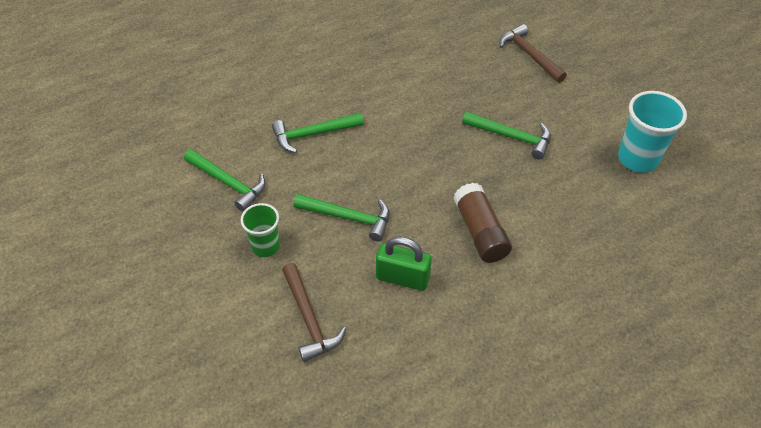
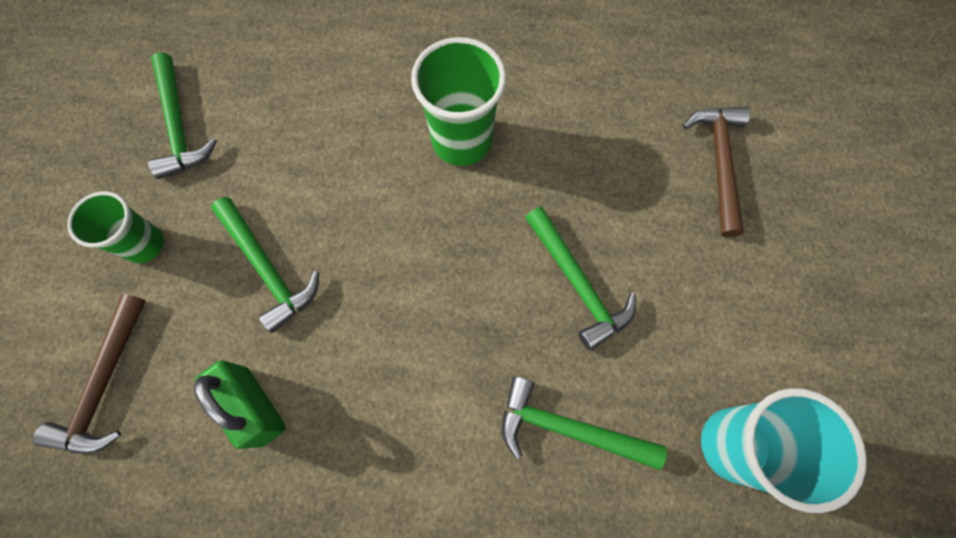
camera: 35 degrees right, 20 degrees up
(313, 134) = (329, 116): green hammer -> green hammer (568, 428)
(396, 108) = (462, 141): none -> green cup
(480, 232) = (407, 407): brown glue stick -> none

